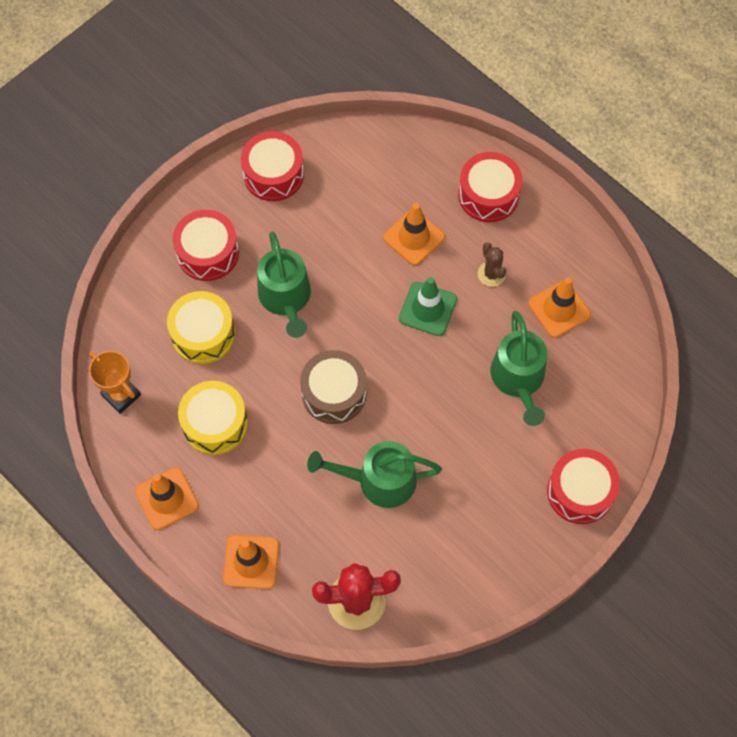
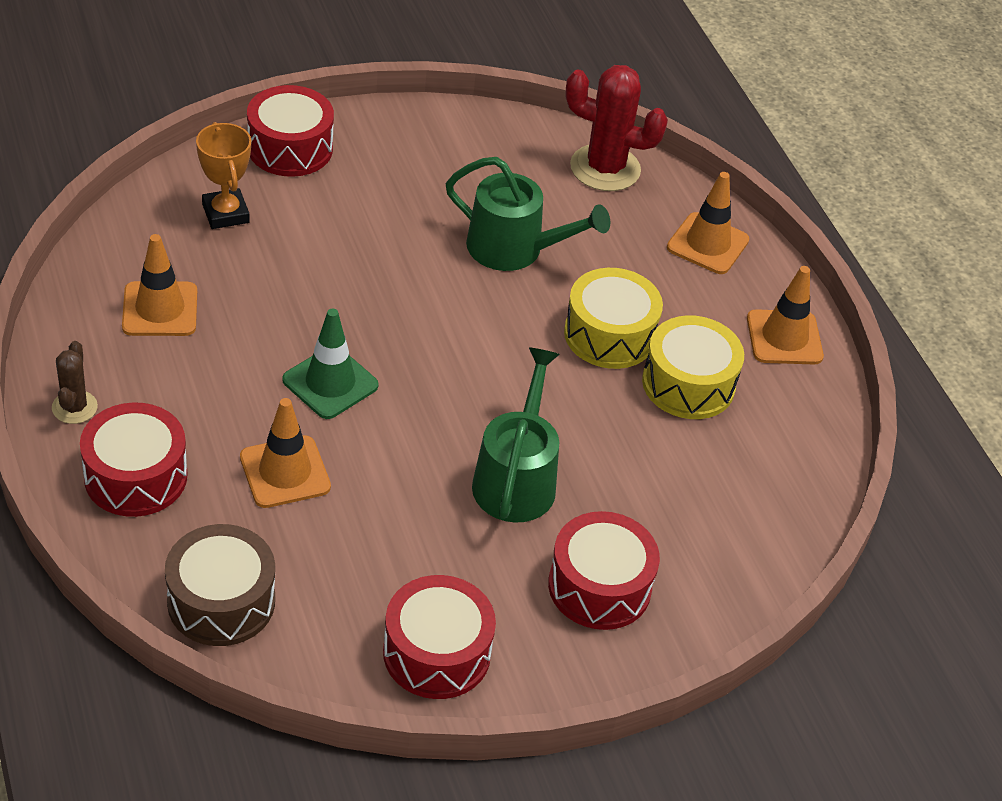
camera: 160 degrees left, 20 degrees down
(121, 395) = (802, 466): orange trophy -> orange trophy (225, 213)
(203, 334) = (656, 487): yellow drum -> yellow drum (609, 335)
(334, 393) = (516, 349): brown drum -> brown drum (221, 601)
(491, 274) = (213, 383): brown cactus -> brown cactus (74, 407)
(518, 379) = (273, 266): green watering can -> none

